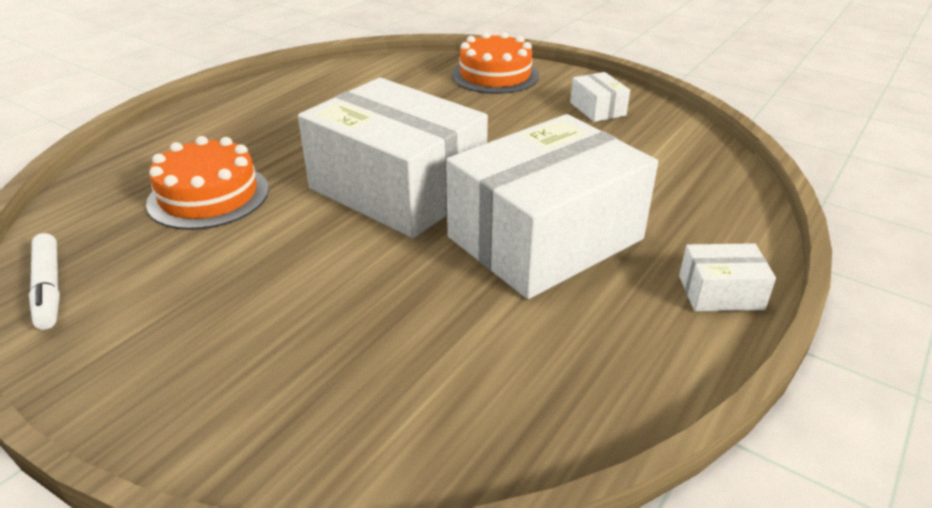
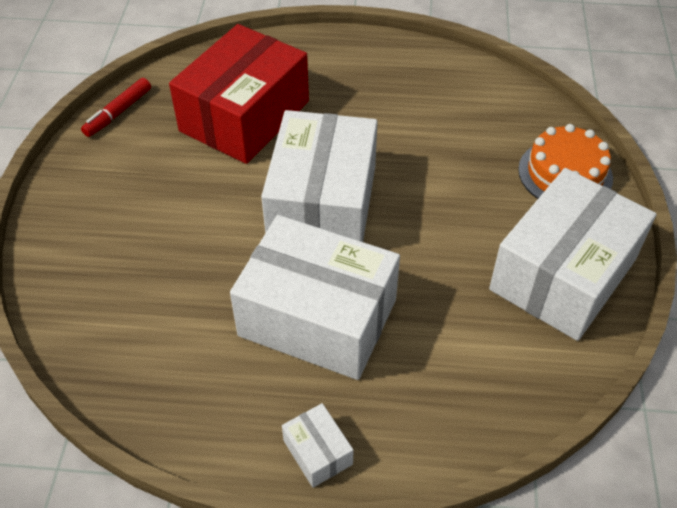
camera: 60 degrees right, 15 degrees up
(48, 288) = (118, 112): white marker -> red marker
(208, 196) = (245, 116): orange cake -> red box
(597, 109) = (563, 274): white box -> white box, size x2.46

